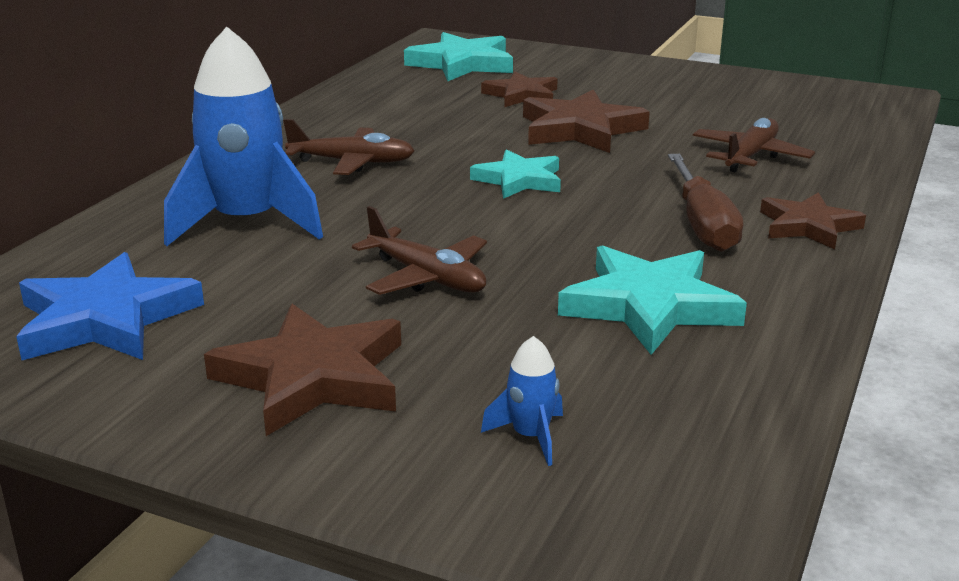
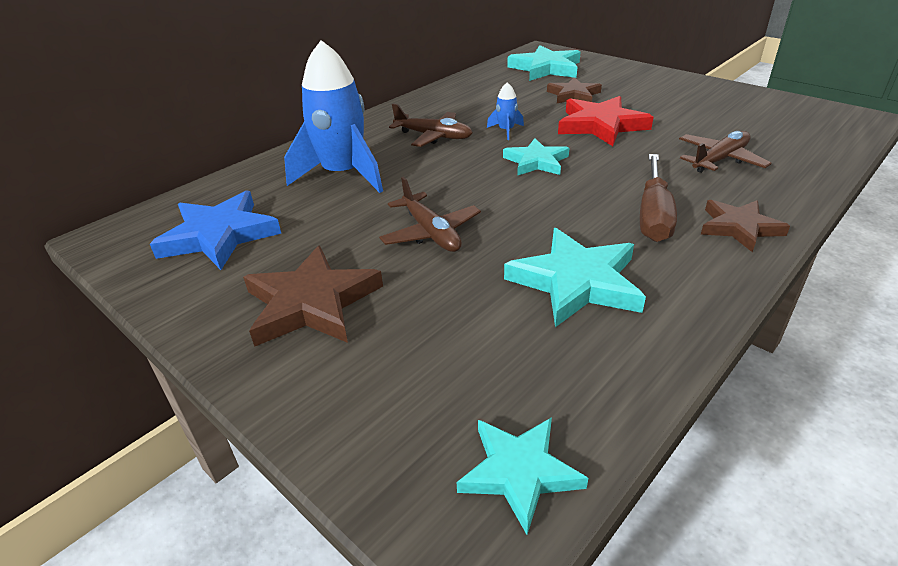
camera: 20 degrees right, 10 degrees up
(530, 436) = (427, 385): blue rocket -> blue rocket (506, 131)
(580, 129) = (600, 125): brown star -> red star
(692, 496) = (519, 472): none -> turquoise star

